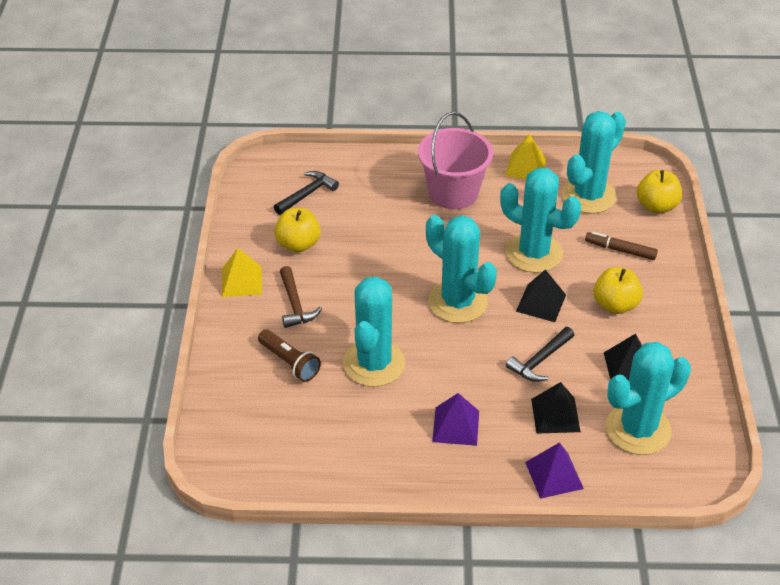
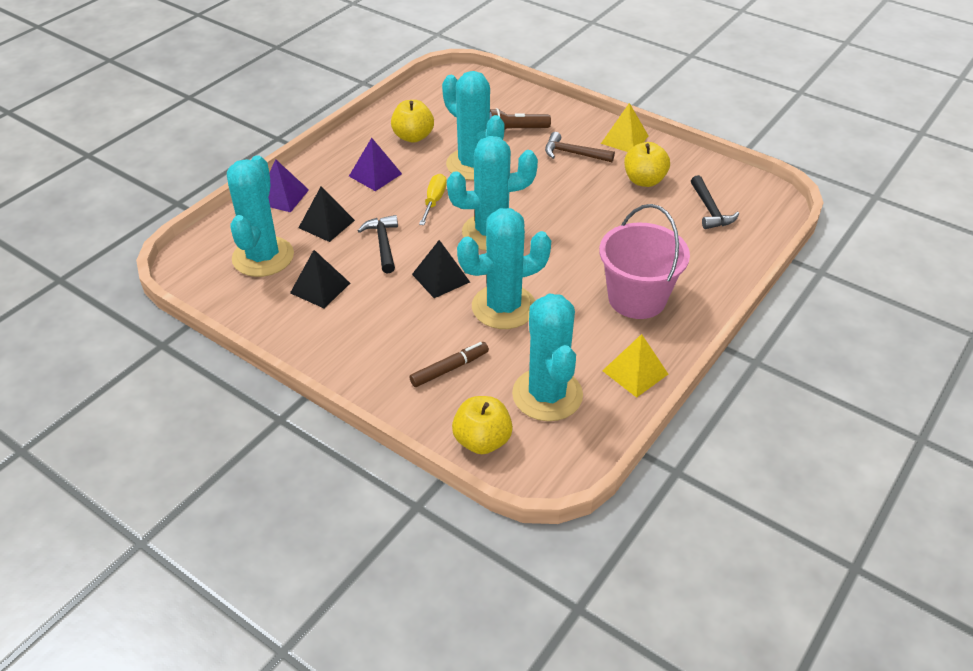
camera: 125 degrees right, 0 degrees up
(453, 361) = (434, 201): none -> yellow screwdriver
(615, 305) = (389, 321): yellow apple -> yellow apple (413, 137)

